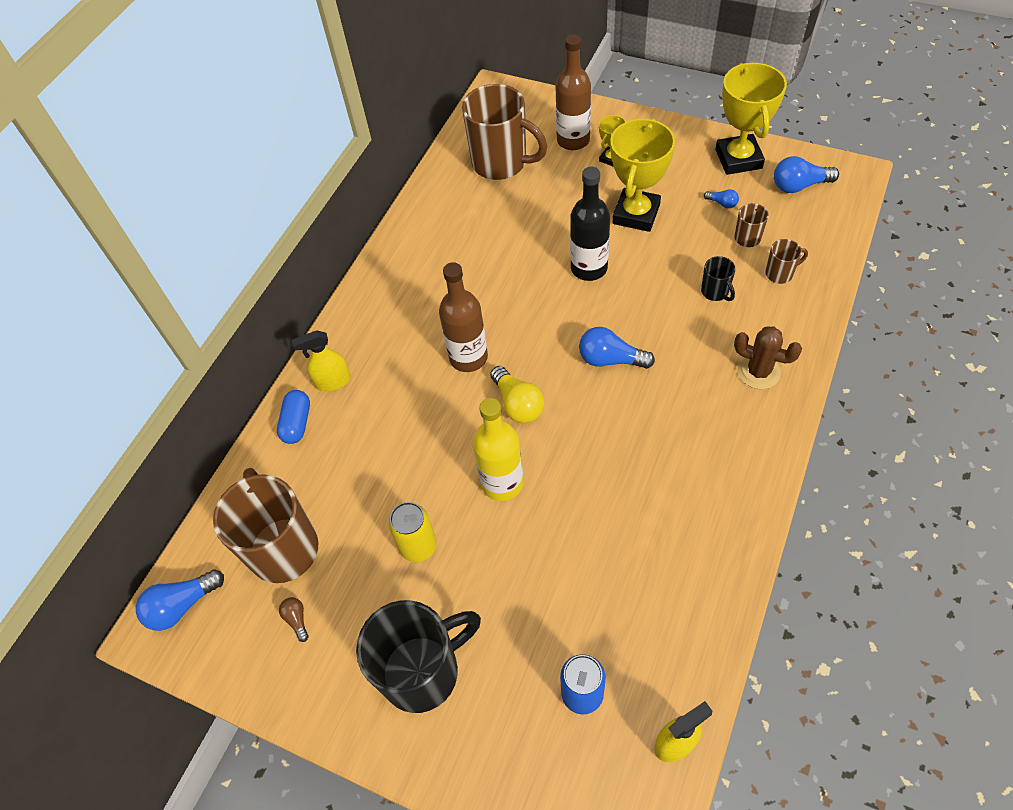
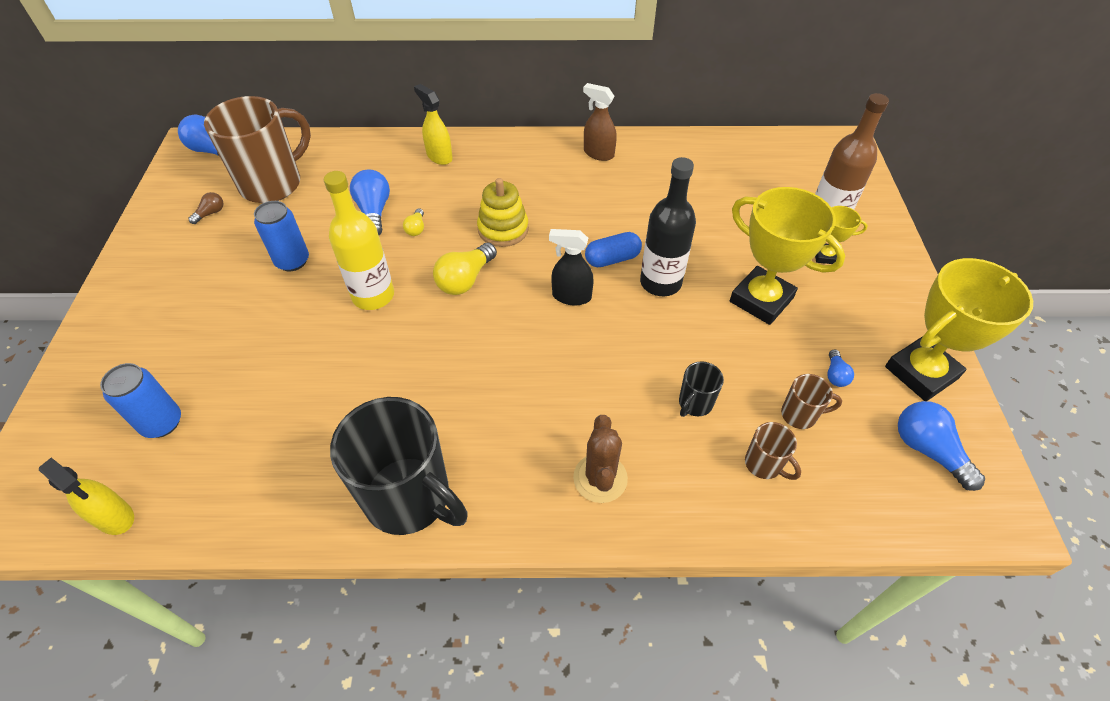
camera: 60 degrees right, 5 degrees down
(297, 423) = (390, 151): blue capsule -> blue capsule (612, 259)
(407, 254) = (598, 153): none -> brown spray bottle
(418, 546) = (292, 261): yellow can -> blue can
(423, 671) = (173, 303): black mug -> black mug (410, 498)
(429, 427) = (416, 228): none -> yellow light bulb
(468, 357) = (503, 229): brown bottle -> yellow stacking toy
(501, 163) = (752, 177): brown mug -> none
(575, 332) = (571, 296): none -> black spray bottle
(610, 359) = (551, 334): blue light bulb -> blue light bulb (374, 212)
(636, 214) = (761, 300): yellow trophy -> yellow trophy turned 45 degrees clockwise

